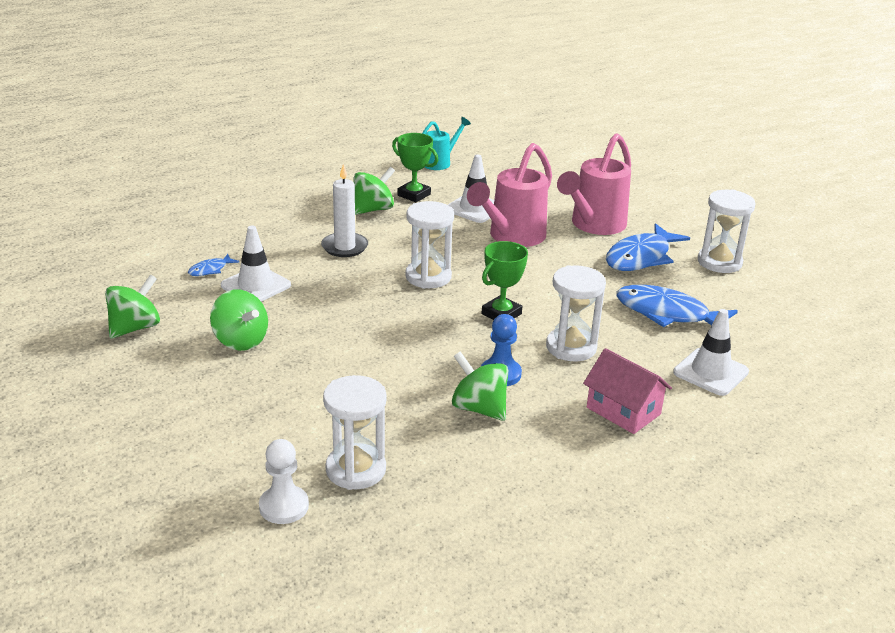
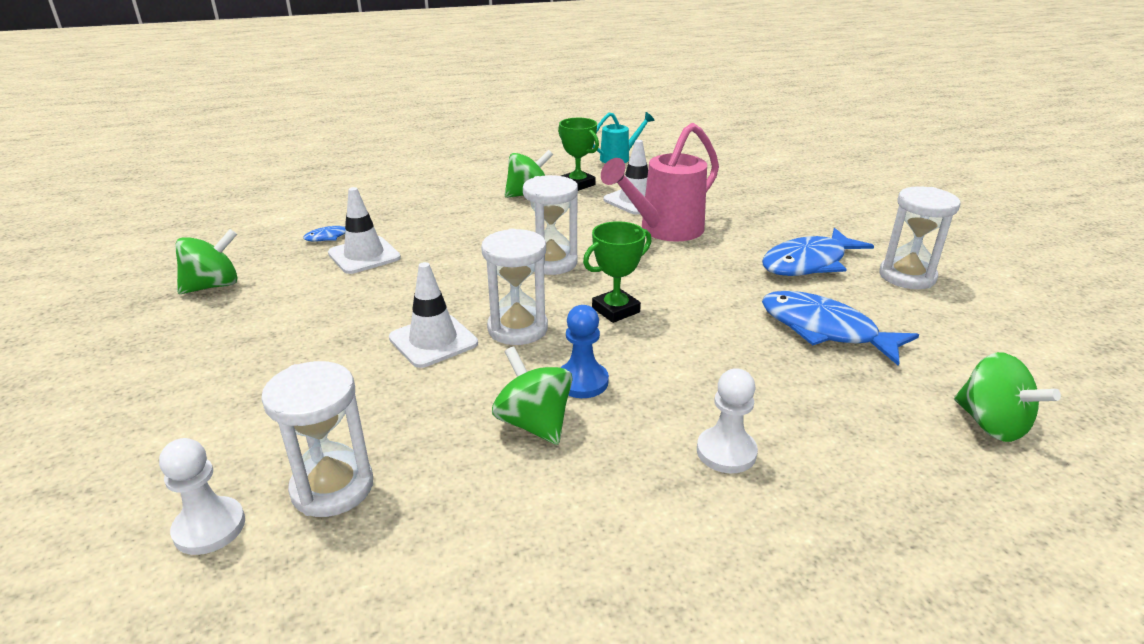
camera: 15 degrees right, 0 degrees up
(240, 341) = (308, 310): green spinning top -> green spinning top (991, 424)
(344, 247) = (479, 226): white candle -> none
(571, 347) = (685, 358): white hourglass -> white hourglass (517, 329)
(594, 225) = (762, 226): pink watering can -> none
(623, 411) = (726, 452): pink house -> white pawn
(710, 372) = (866, 412): white traffic cone -> white traffic cone (433, 341)

